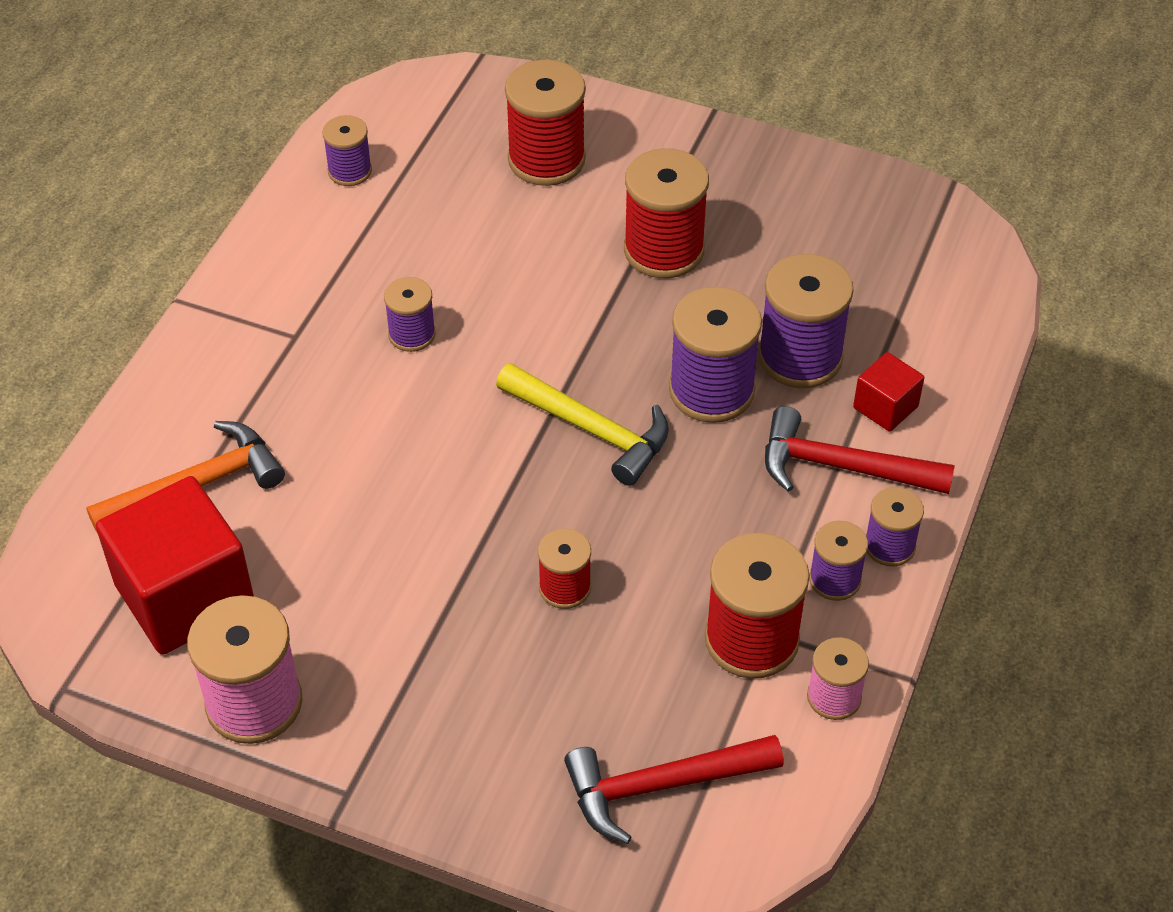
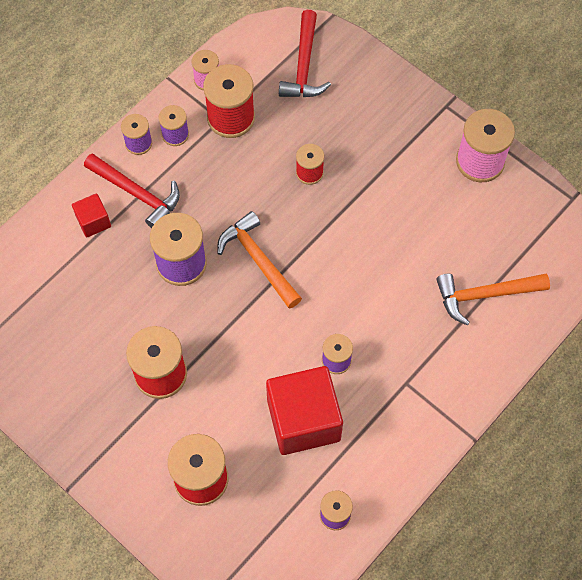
camera: 160 degrees left, 15 degrees up
(185, 596) = (503, 229): red cube -> red cube (303, 420)
(591, 429) = (258, 260): yellow hammer -> orange hammer
(661, 786) = (304, 65): red hammer -> red hammer turned 90 degrees clockwise
(800, 357) = (121, 269): purple spool -> none

